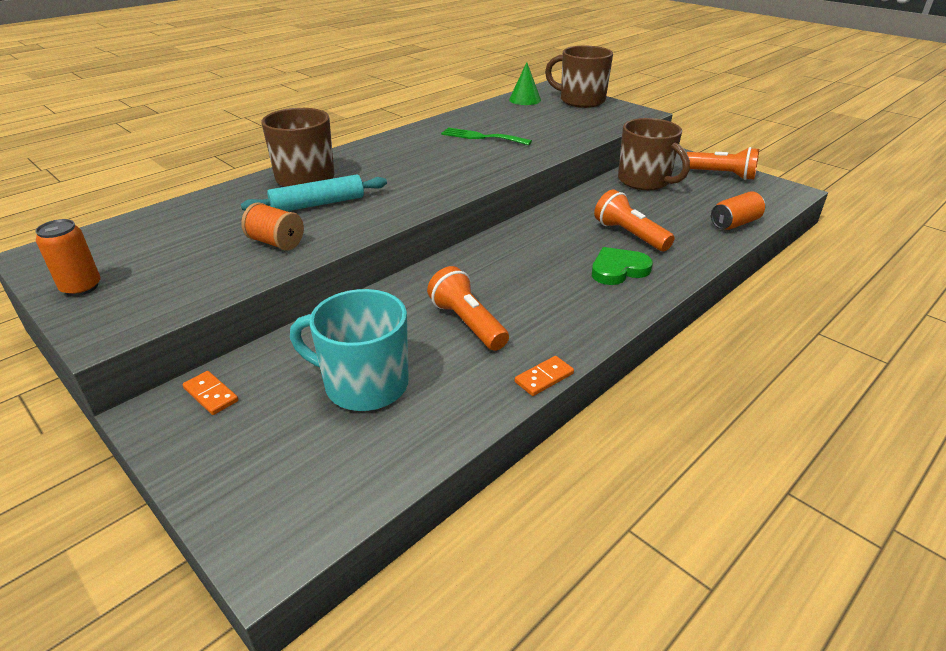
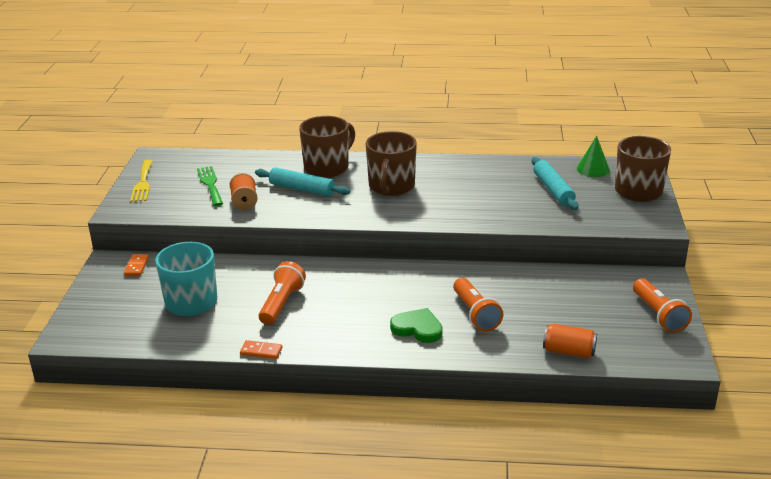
camera: 50 degrees right, 5 degrees down
(81, 287) = (143, 183): orange can -> yellow fork
(481, 137) = (486, 187): green fork -> green fork (210, 184)
(530, 120) = (553, 190): none -> turquoise rolling pin
(629, 235) = (475, 314): orange flashlight -> orange flashlight turned 150 degrees clockwise
(645, 181) = (581, 286): brown mug -> brown mug (391, 187)

